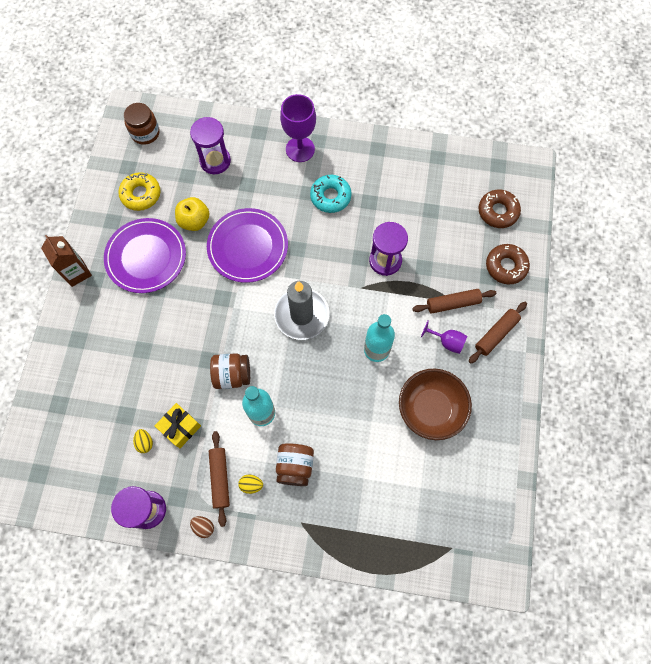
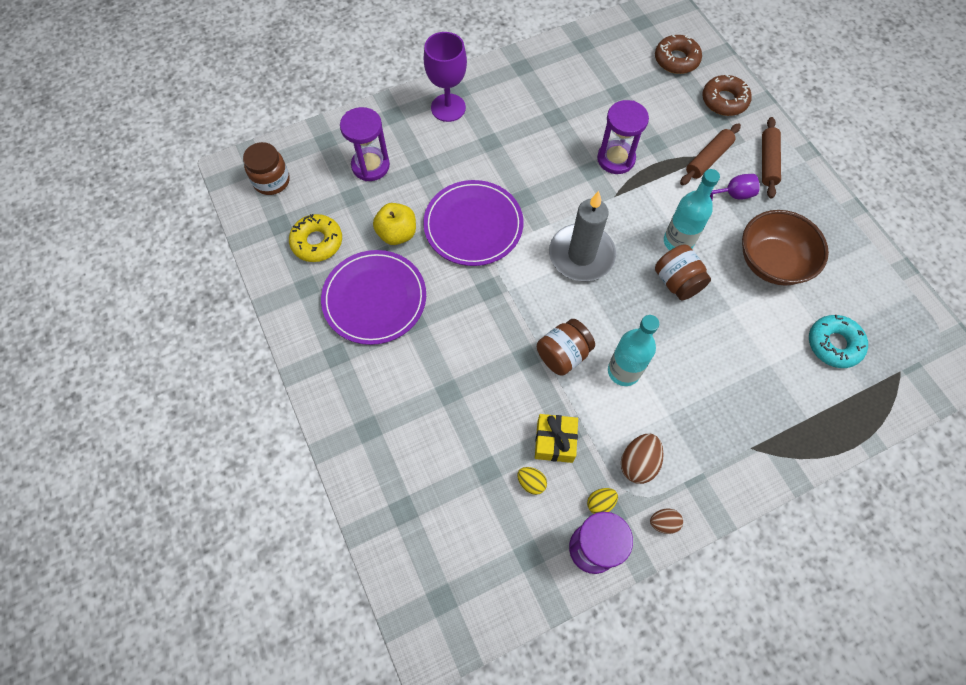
camera: 35 degrees left, 5 degrees down
(77, 272) = (310, 361): brown carton -> none
(220, 478) = (638, 463): brown rolling pin -> brown egg
(251, 485) = (673, 446): yellow egg -> yellow egg (600, 503)
(295, 466) = (699, 399): brown jar -> brown jar (677, 282)
(330, 196) = (515, 133): turquoise donut -> turquoise donut (834, 344)

